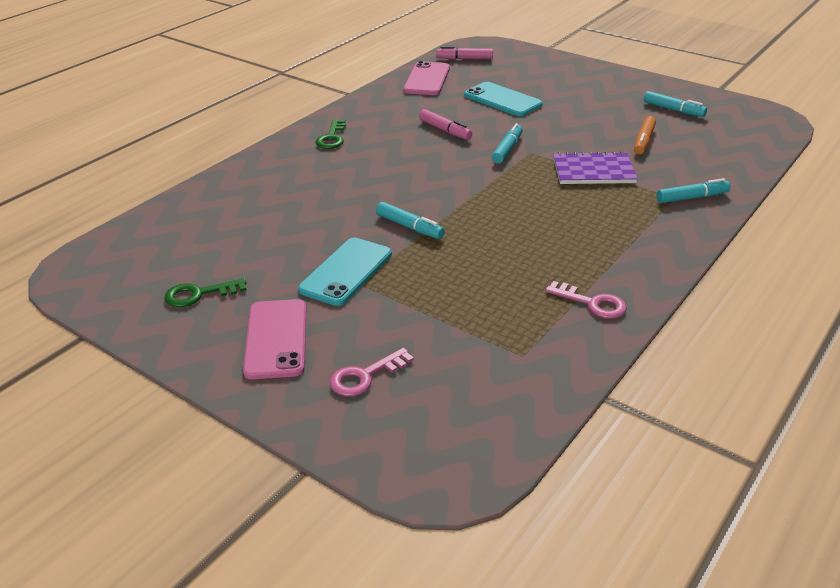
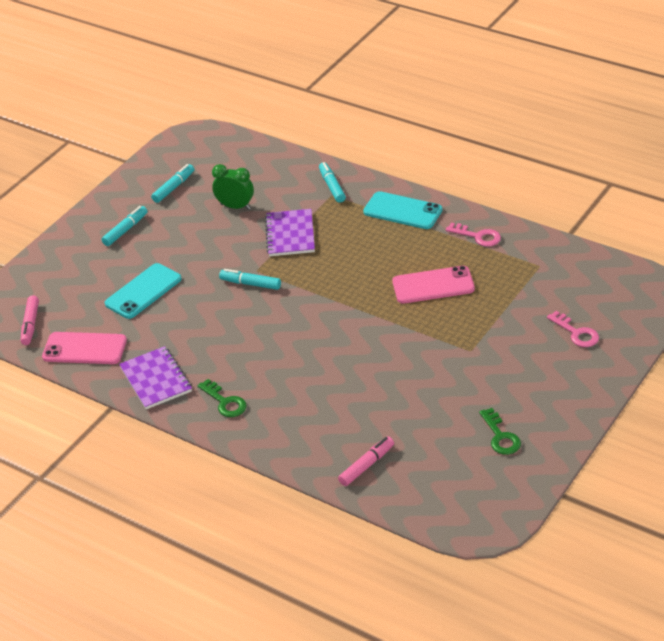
camera: 90 degrees left, 5 degrees up
(276, 339) = (546, 382): pink phone -> pink phone (433, 285)
(332, 138) = (225, 402): green key -> green key turned 45 degrees clockwise
(346, 272) = (457, 359): turquoise phone -> turquoise phone (402, 211)
(375, 108) = (156, 379): none -> purple notebook
(409, 227) = (388, 331): turquoise marker -> turquoise marker (125, 230)
(445, 130) = (210, 325): pink marker -> pink marker (367, 465)
(592, 303) = (478, 236): pink key -> pink key turned 90 degrees clockwise
(643, 141) = (235, 206): orange marker -> green clock

